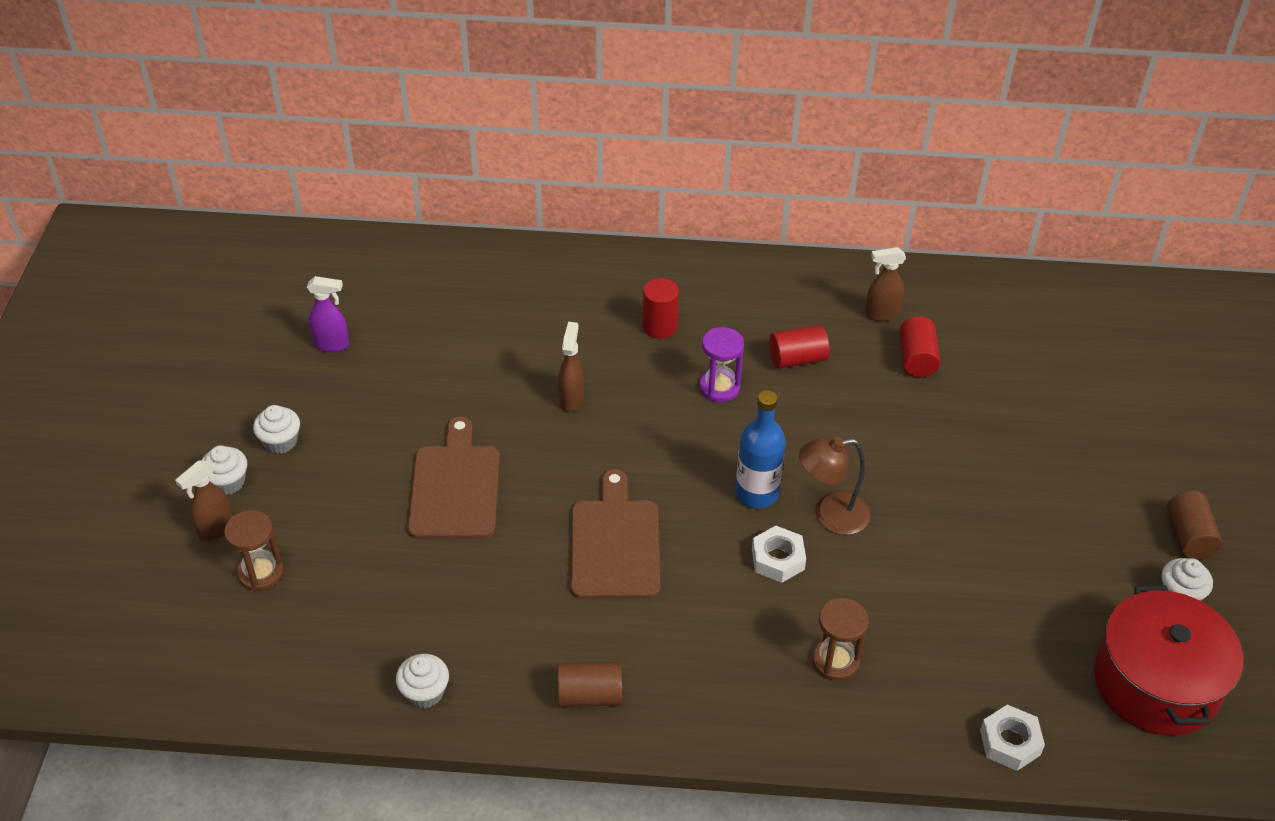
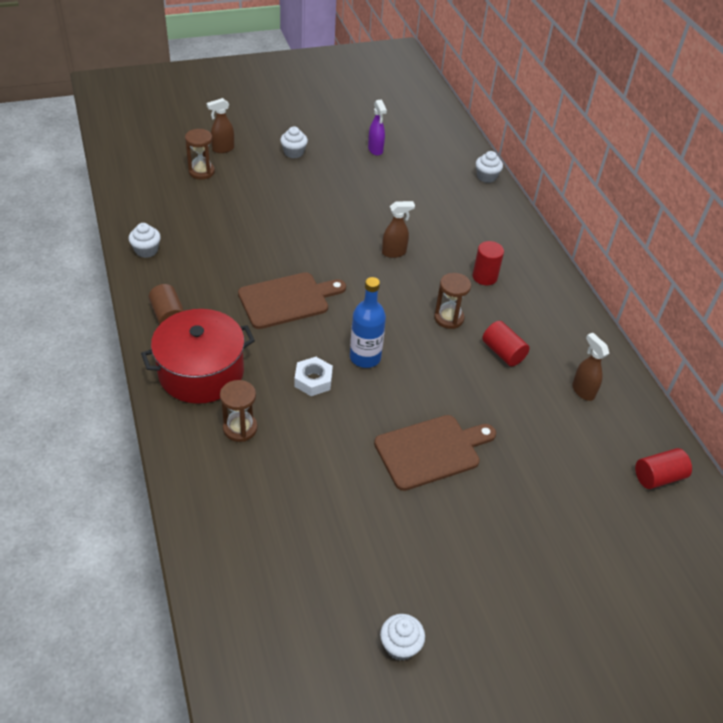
camera: 65 degrees right, 0 degrees up
(215, 529) = (223, 149): brown spray bottle -> brown spray bottle turned 45 degrees counterclockwise
(228, 482) = (256, 144): white cupcake -> white cupcake (486, 177)
(455, 487) = (296, 223): brown cutting board -> brown cutting board (431, 451)
(719, 387) = (448, 318): purple hourglass -> brown hourglass
(830, 515) = (366, 400): brown lamp -> none
(916, 359) = (550, 421): red cylinder -> red cylinder (658, 477)
(1010, 742) = (207, 544): white nut -> none
(1155, 683) = (300, 638): red pot -> red pot (201, 372)
(1188, 537) = (469, 645): brown cylinder -> none

